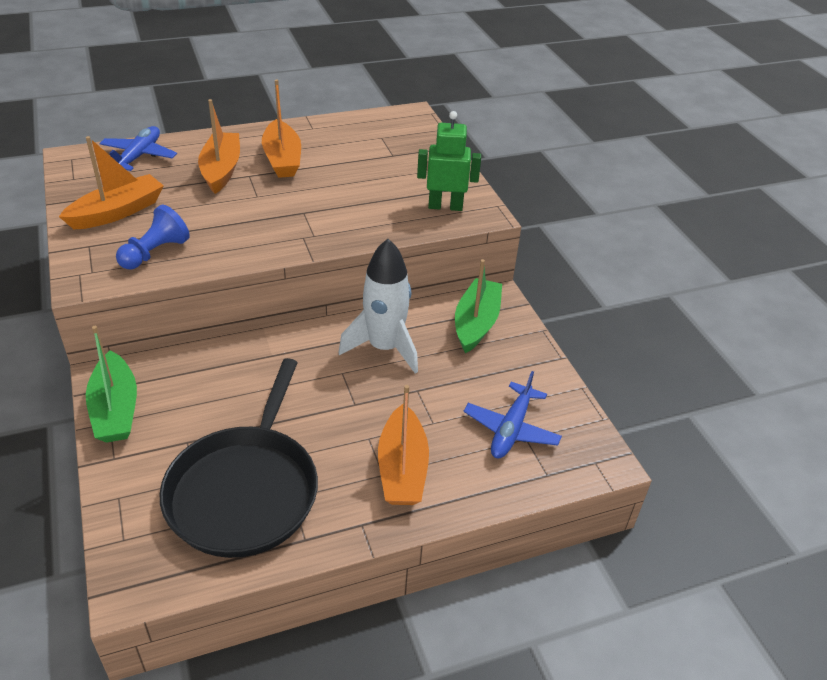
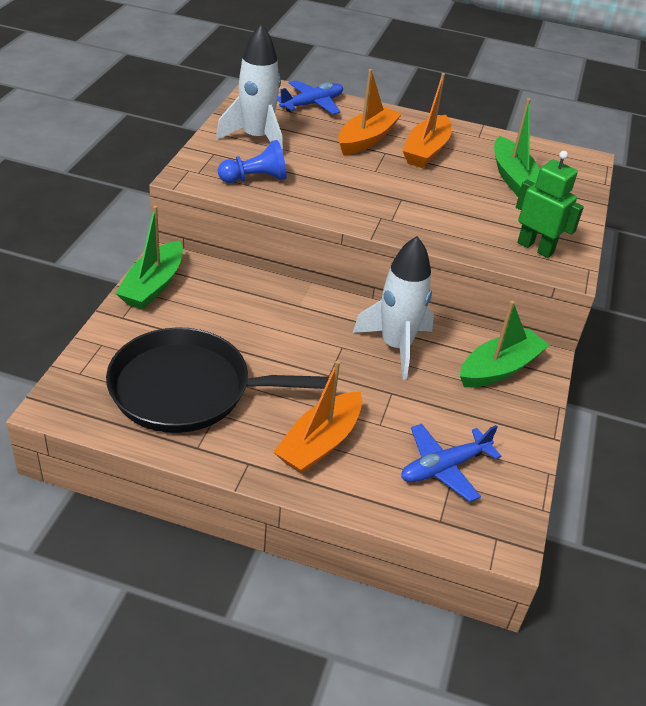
camera: 35 degrees right, 0 degrees up
(117, 212) = (256, 138): orange boat -> white rocket
(245, 490) = (188, 389): black pan -> black pan turned 45 degrees clockwise
(373, 153) = (513, 178): none -> green boat

